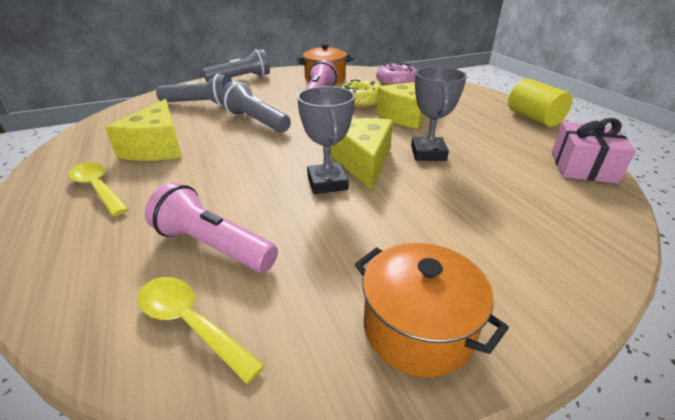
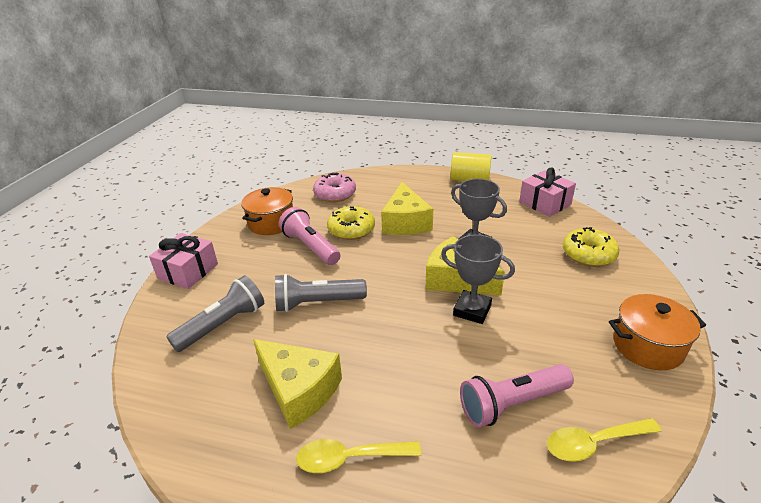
camera: 50 degrees left, 0 degrees up
(241, 79) = (188, 271): grey flashlight -> pink gift
(538, 224) = (588, 254): none -> yellow donut

